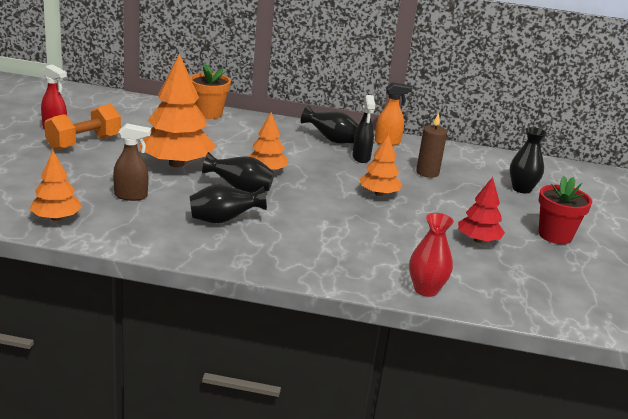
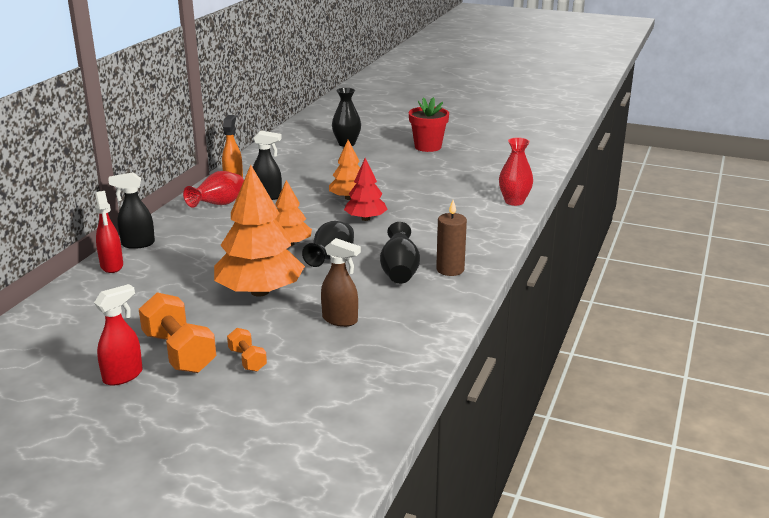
camera: 75 degrees left, 0 degrees up
(56, 218) = (391, 366): orange tree -> none
(71, 165) = (247, 360): none -> orange dumbbell
(131, 196) = (340, 320): brown spray bottle -> brown spray bottle turned 105 degrees clockwise
(208, 113) = (112, 266): orange flower pot -> red spray bottle
(247, 118) = (137, 244): none -> black spray bottle
(331, 140) = (219, 205): black vase -> red vase
(427, 173) = (308, 173): brown candle -> brown candle (450, 269)
(478, 240) = (436, 173): red tree -> red tree (365, 218)

